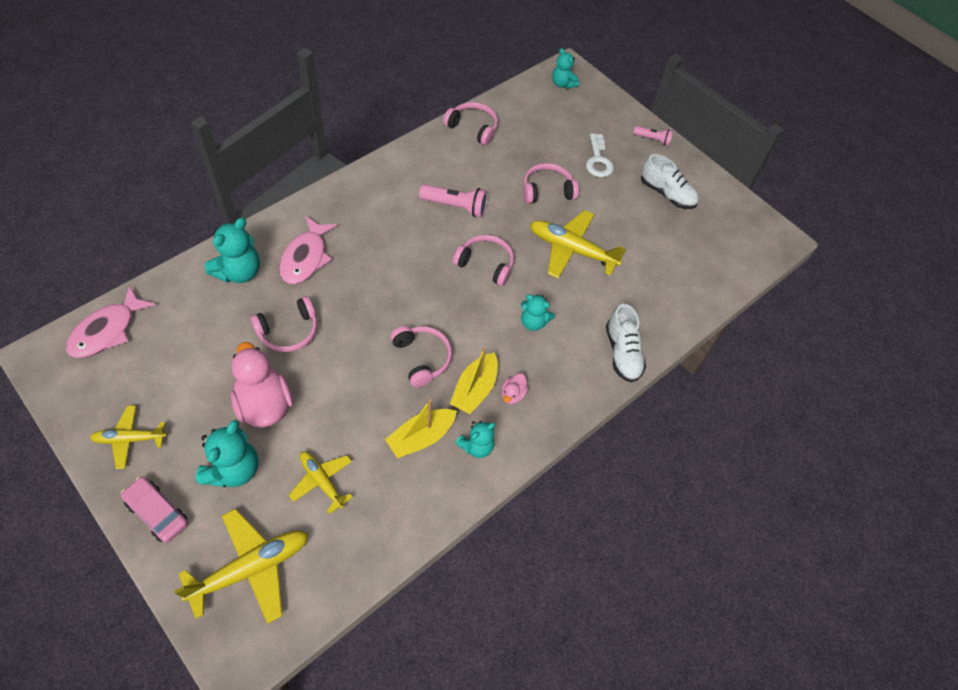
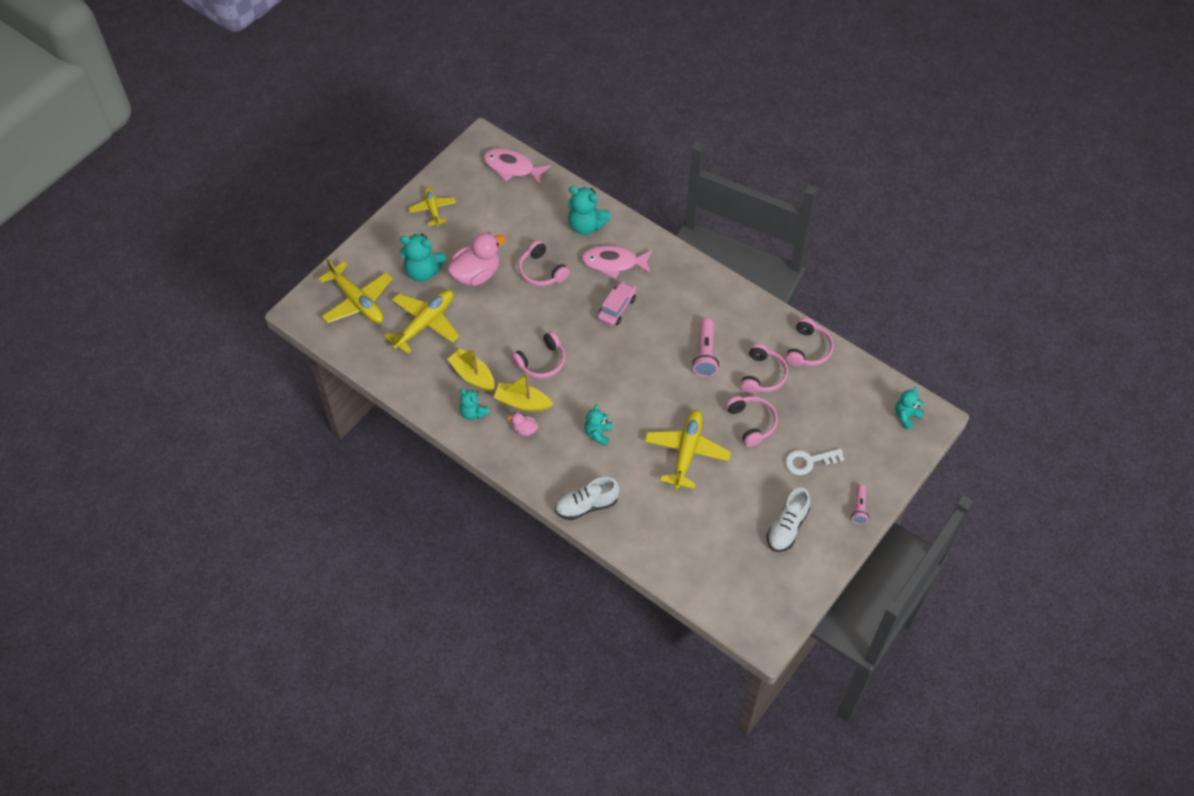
camera: 85 degrees right, 0 degrees up
(157, 513) = (385, 241): pink car -> pink car (616, 308)
(322, 481) = (425, 323): yellow plane -> yellow plane, size x1.64
(486, 264) = (648, 388): pink headphones -> pink headphones (763, 375)

